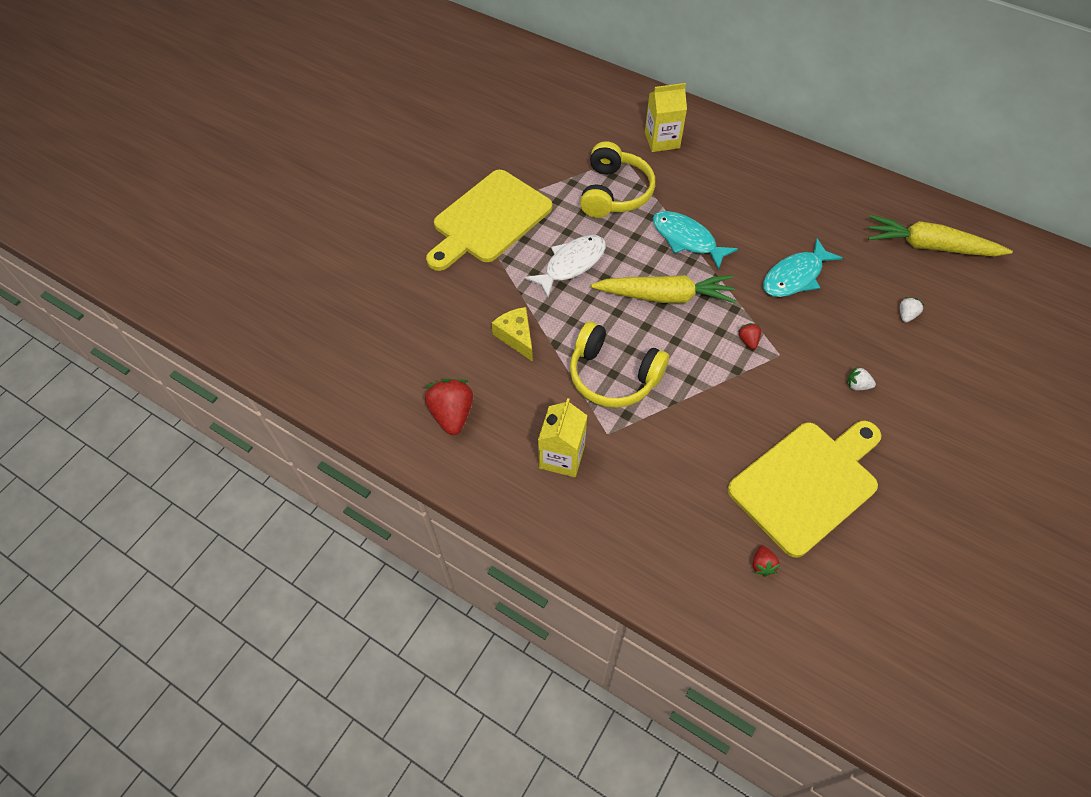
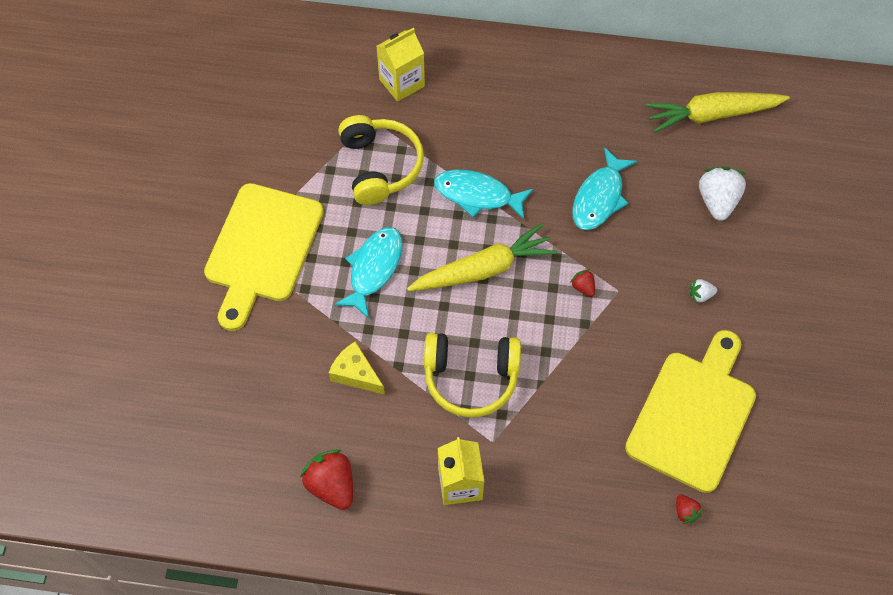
camera: 25 degrees left, 5 degrees up
(571, 264) = (373, 269): white fish -> turquoise fish
(906, 315) = (717, 201): white strawberry -> white strawberry, size x2.03

